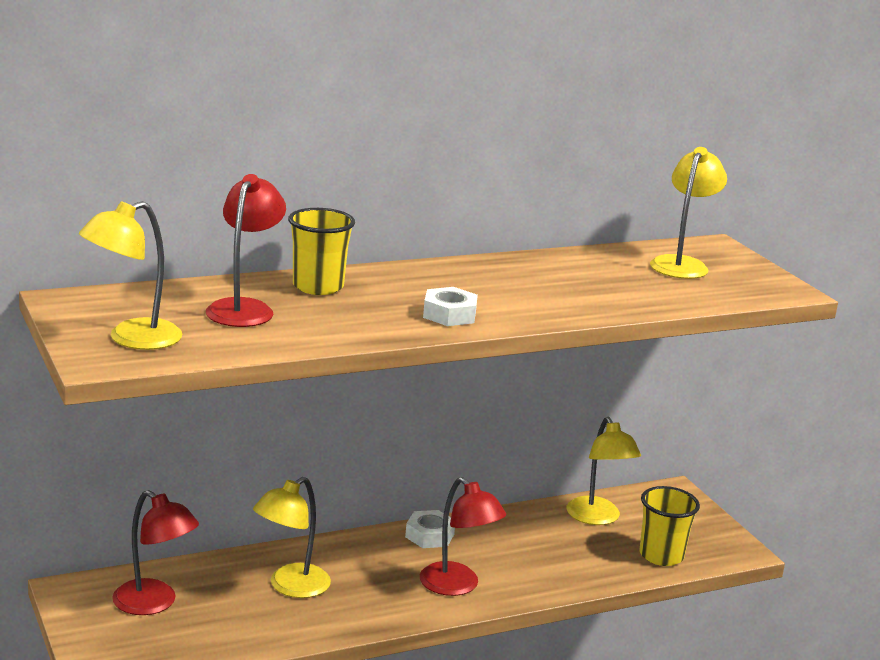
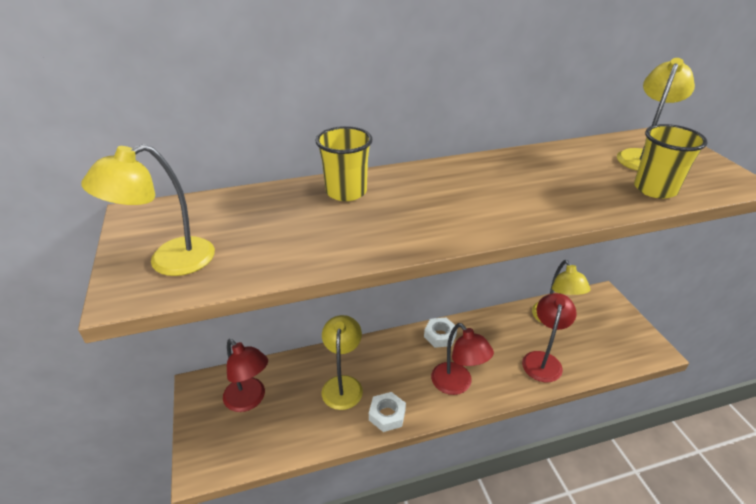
camera: 10 degrees right, 15 degrees up
(244, 308) = (279, 219): red lamp -> red lamp (542, 360)
(290, 587) = (343, 384): yellow lamp -> yellow lamp turned 135 degrees clockwise
(449, 314) = (452, 221): white nut -> white nut (387, 415)
(661, 555) = (599, 355): yellow cup -> yellow cup (655, 189)

